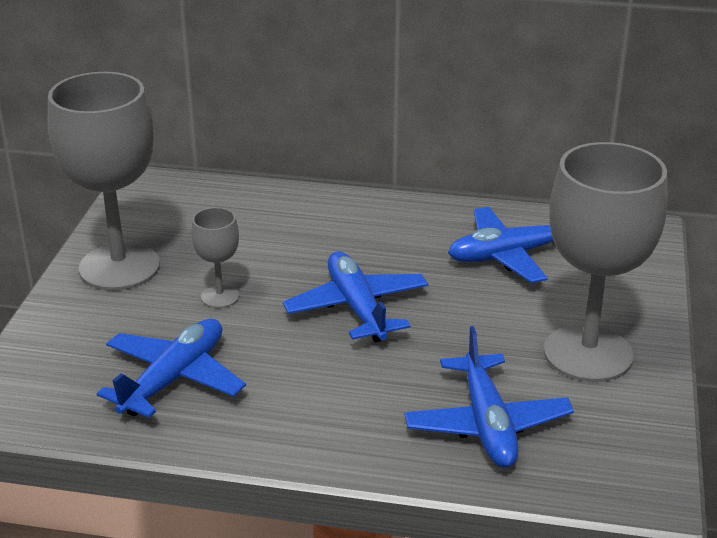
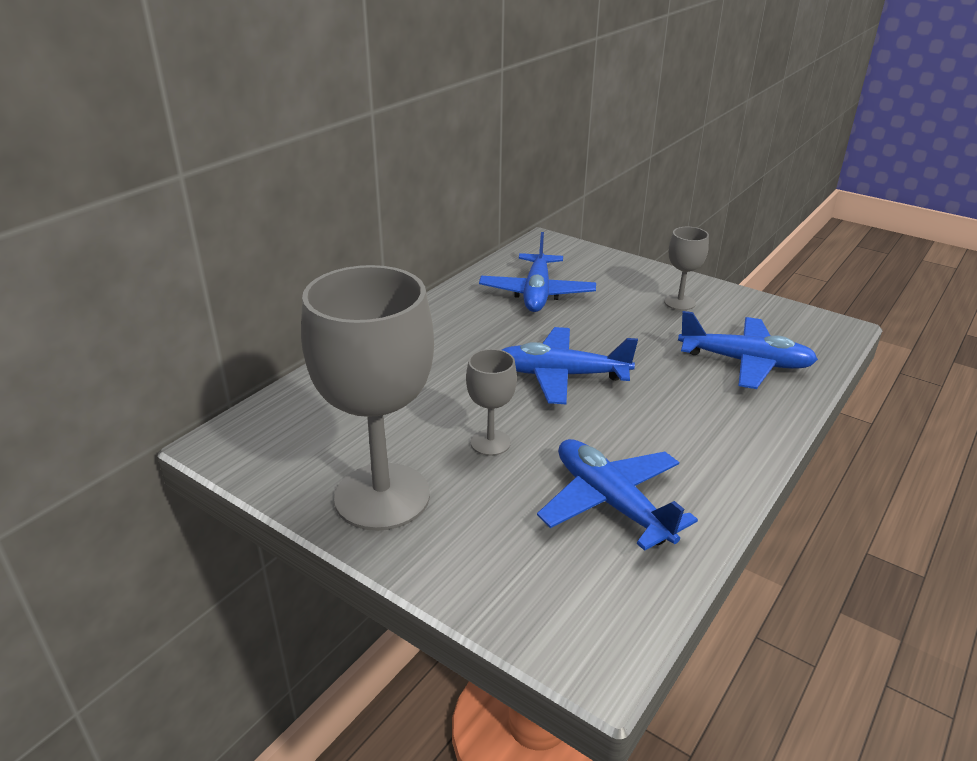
camera: 65 degrees left, 0 degrees up
(588, 353) = (679, 302): grey goblet -> grey goblet, size x0.46

